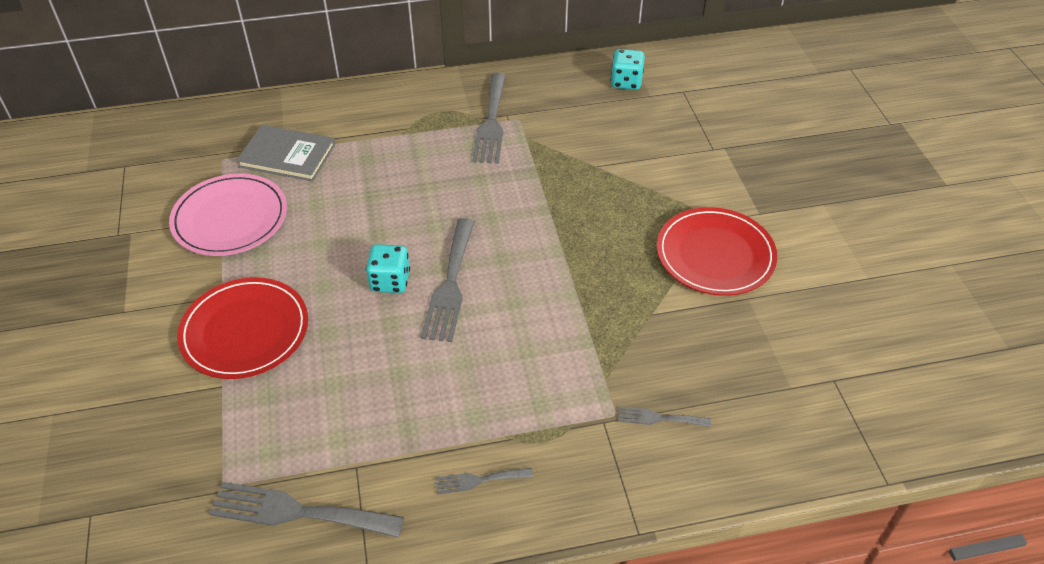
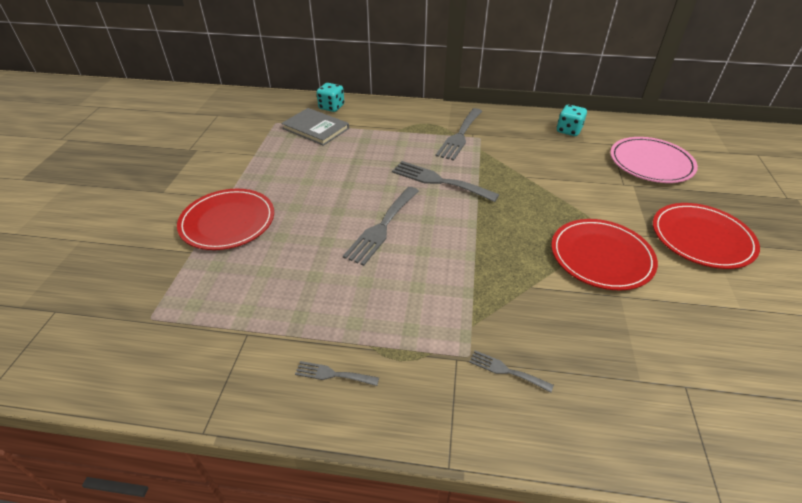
camera: 20 degrees right, 5 degrees down
(230, 218) = (260, 155): pink plate -> pink plate (651, 163)
(298, 512) = (186, 354): grey fork -> grey fork (439, 181)
(390, 281) = (341, 215): turquoise dice -> turquoise dice (331, 107)
(813, 202) = (702, 238): none -> red plate

